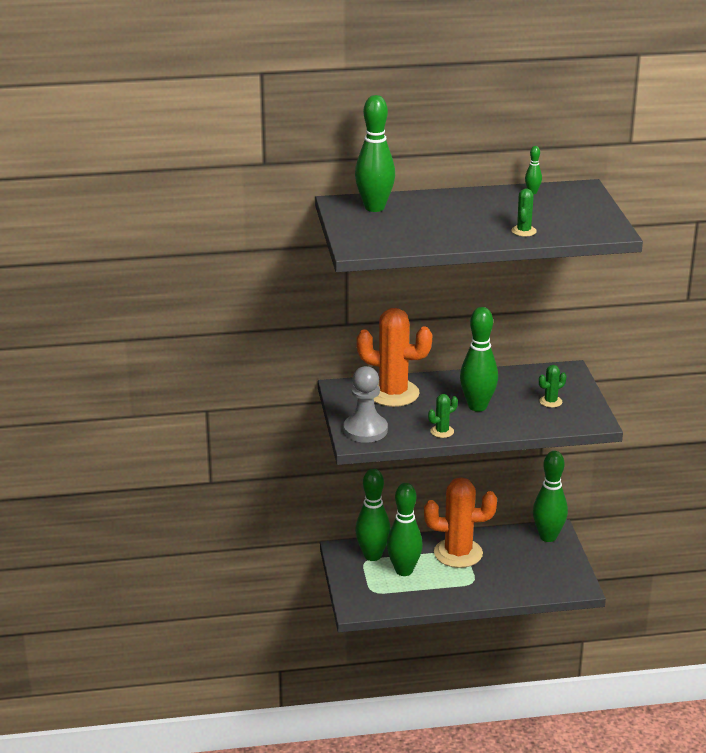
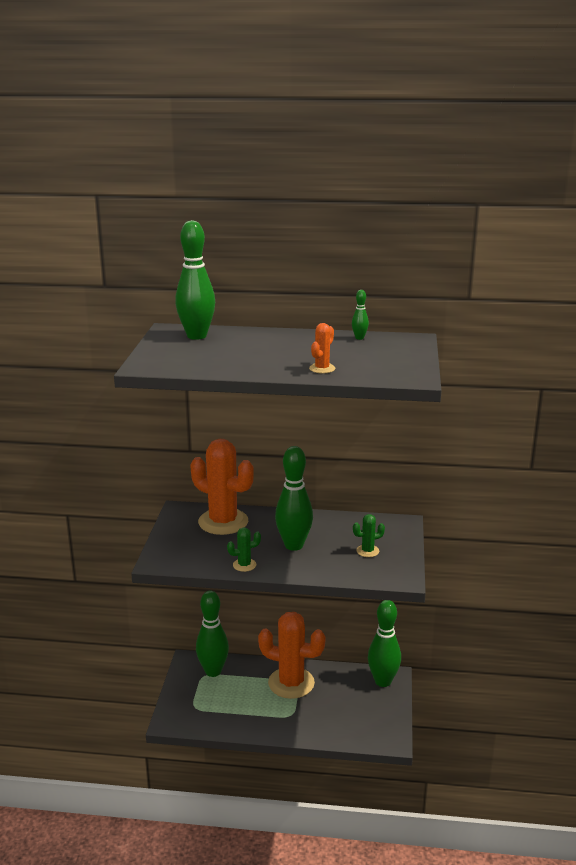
camera: 15 degrees right, 5 degrees down
(365, 430) = (174, 553): grey pawn -> none
(404, 570) = (233, 691): green bowling pin -> none
(523, 231) = (322, 369): green cactus -> orange cactus

